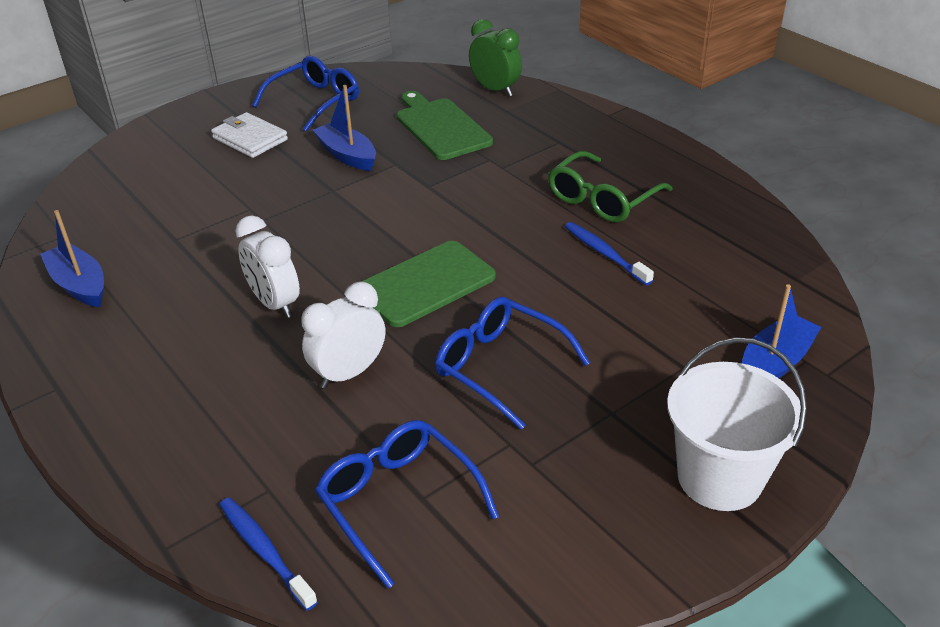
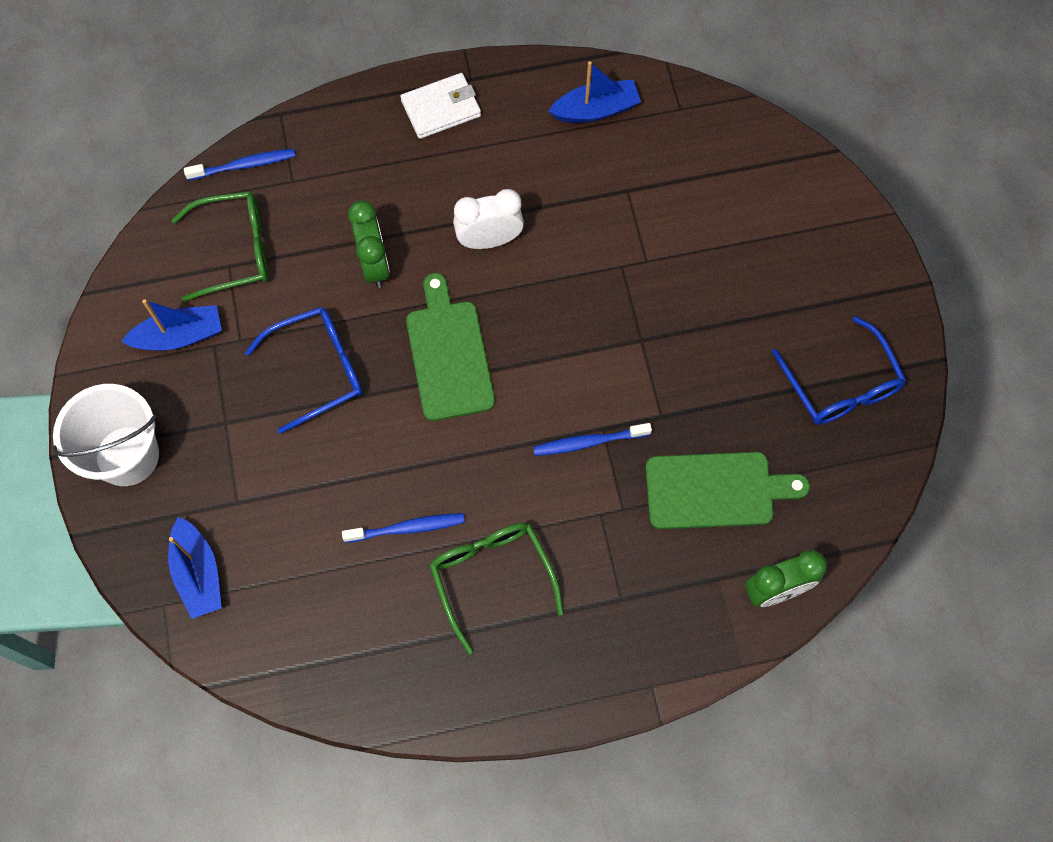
camera: 115 degrees right, 30 degrees up
(250, 139) = (784, 297): white wallet -> white wallet (441, 108)
(347, 155) = (703, 376): blue boat -> blue boat (179, 336)
(349, 373) = (374, 264): white clock -> green clock
(398, 501) = (235, 251): blue glasses -> green glasses
(447, 189) = (588, 442): none -> blue toothbrush

